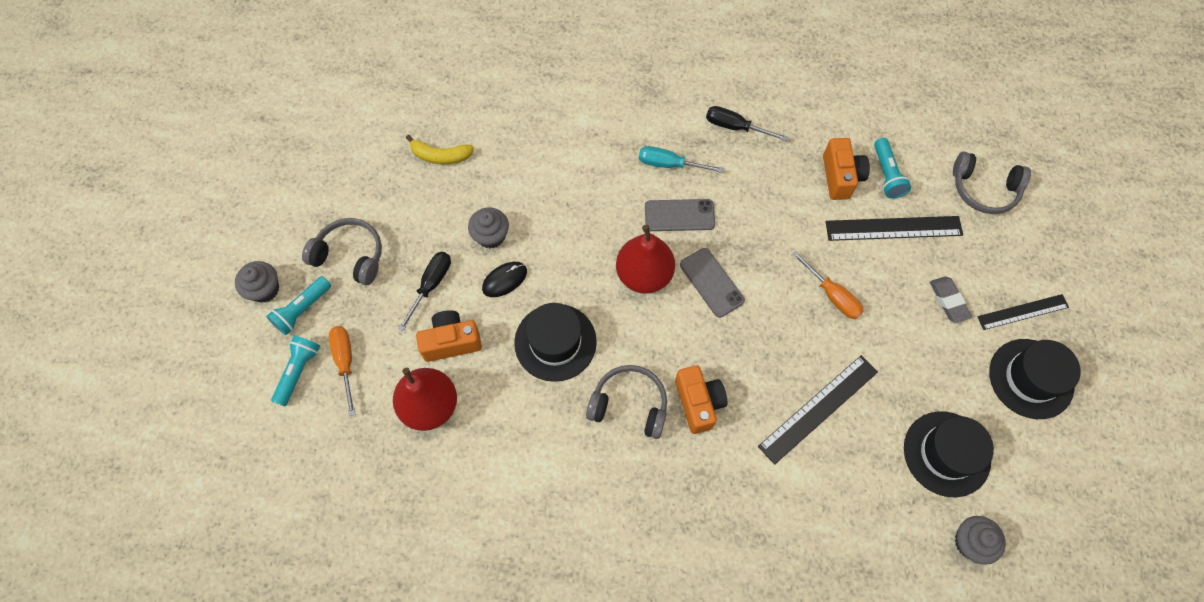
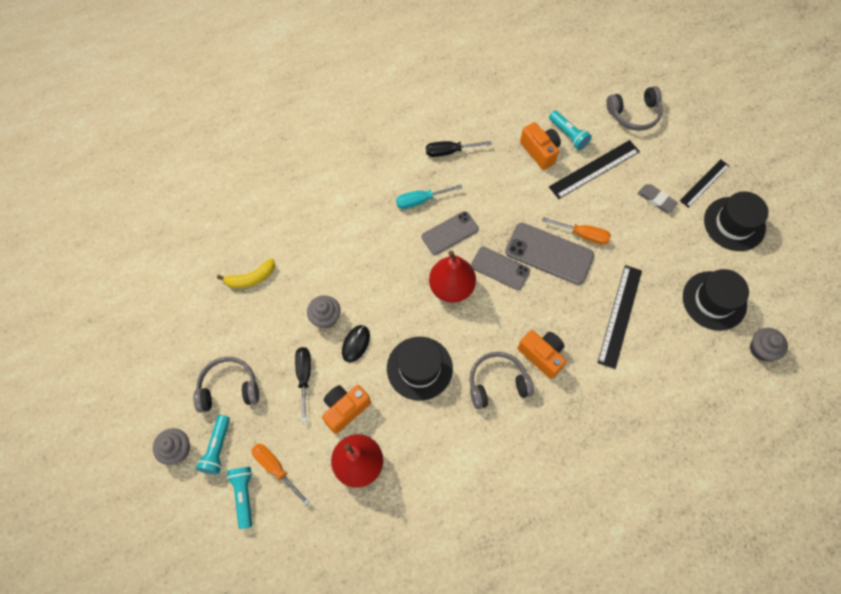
camera: 30 degrees left, 0 degrees up
(778, 295) = (549, 253): none -> grey phone

